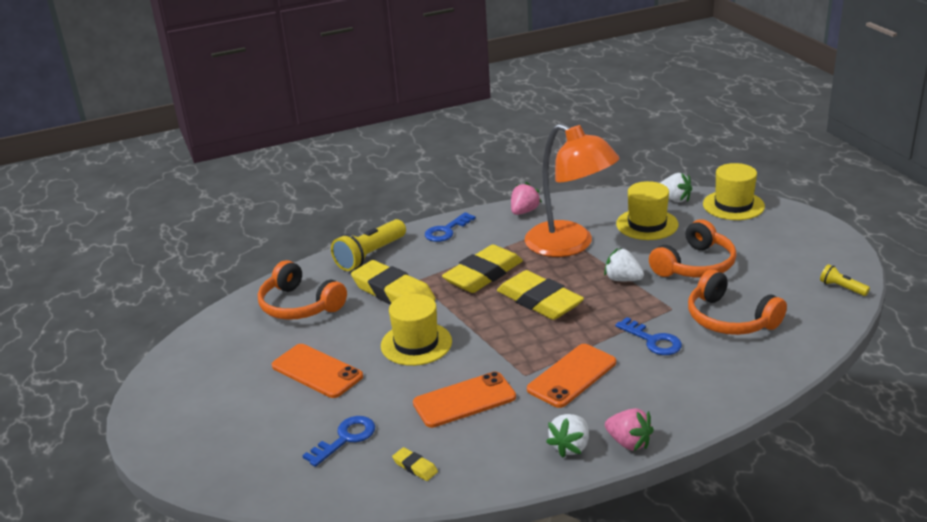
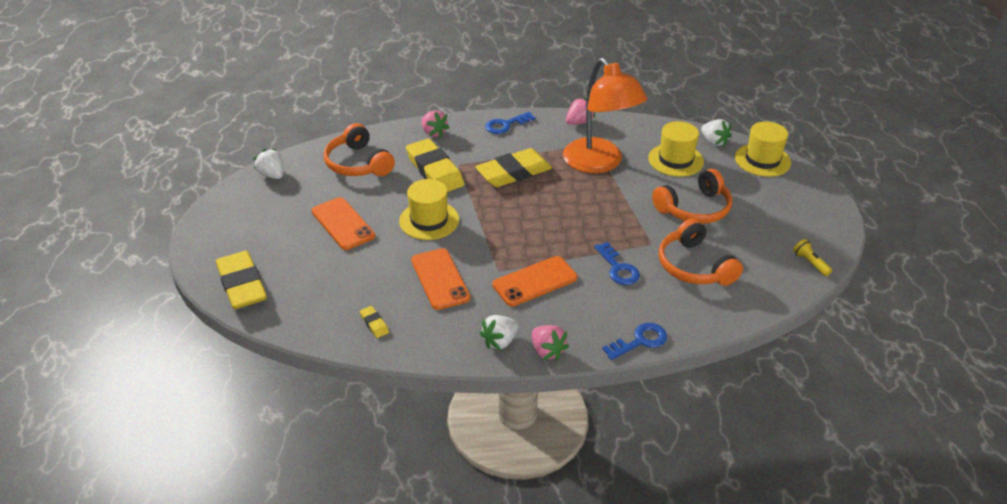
camera: 15 degrees right, 10 degrees up
(345, 438) = (335, 286): blue key -> blue key (640, 341)
(370, 255) = (434, 133): yellow flashlight -> pink strawberry
(464, 400) = (440, 279): orange phone -> orange phone turned 75 degrees clockwise
(539, 301) = (546, 208): yellow eraser -> yellow eraser (242, 285)
(622, 279) = (625, 206): white strawberry -> white strawberry (272, 175)

